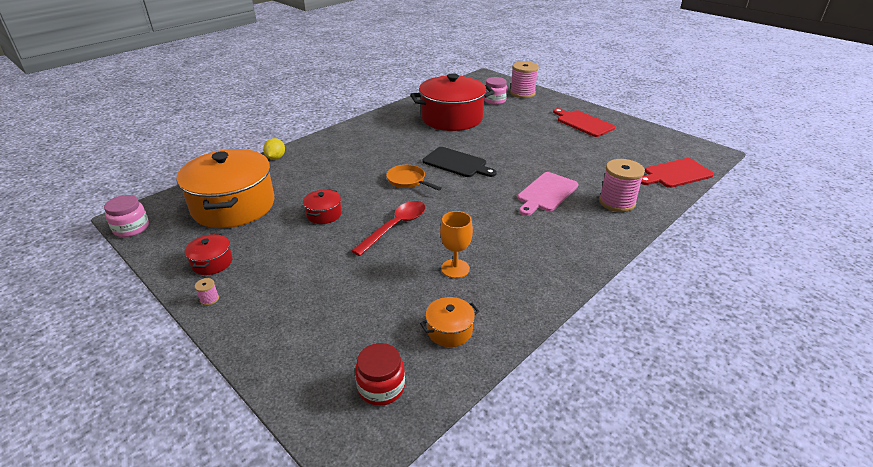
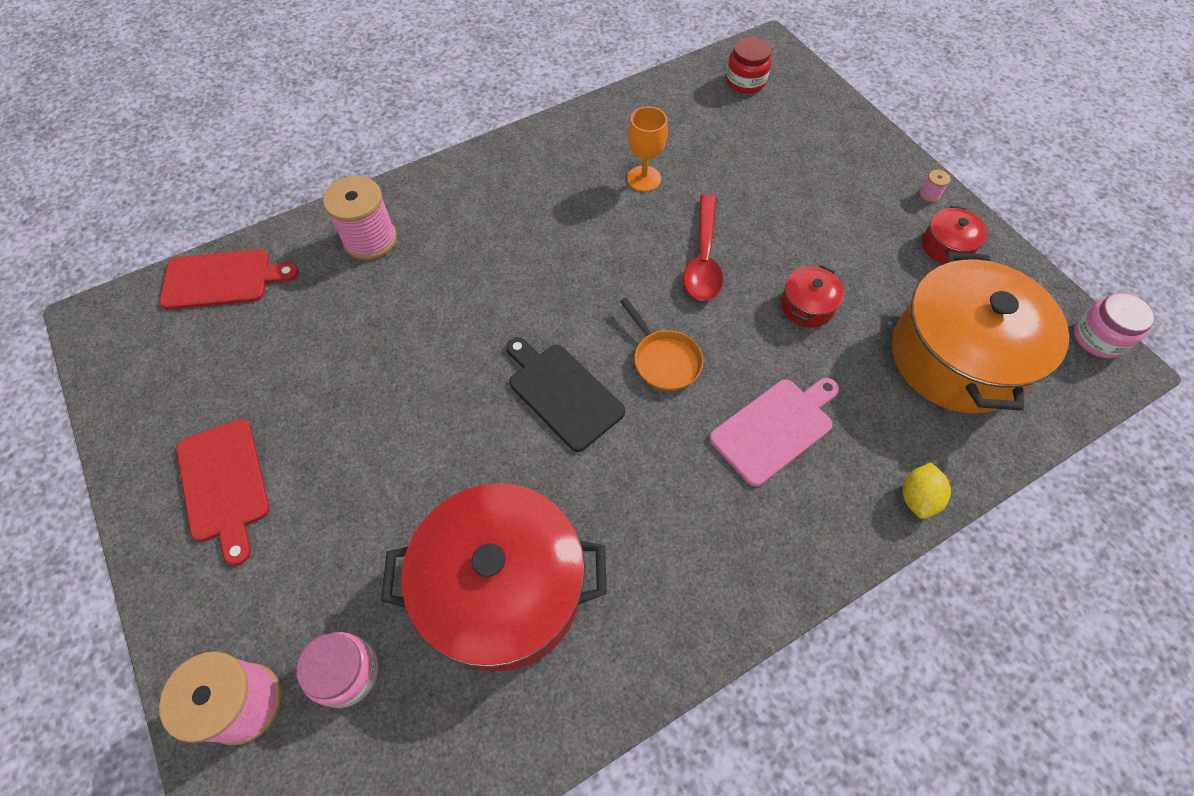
camera: 165 degrees left, 25 degrees up
(395, 227) = (703, 259): red spoon -> red spoon turned 45 degrees counterclockwise
(449, 330) = (673, 114): orange pot -> none
(546, 193) = (457, 280): pink cutting board -> pink cutting board (775, 428)

